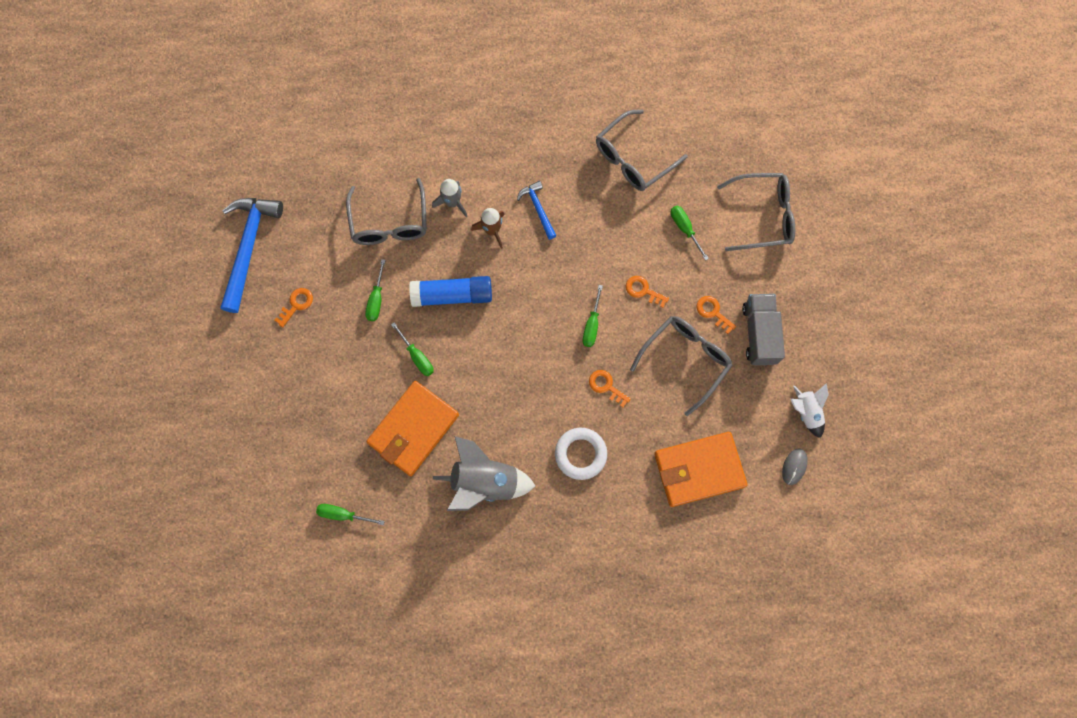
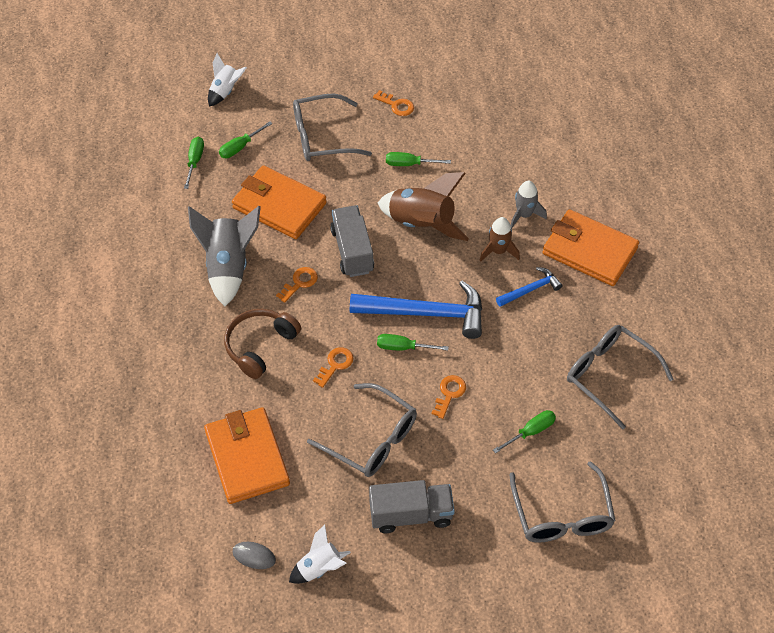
camera: 85 degrees right, 20 degrees down
(248, 480) = (225, 91): none -> white rocket
(249, 248) = (449, 65): blue hammer -> blue hammer (426, 313)
(390, 222) = (493, 166): grey glasses -> grey glasses (321, 137)
(417, 357) = (353, 201): green screwdriver -> green screwdriver (240, 147)
(452, 295) = (421, 224): blue glue stick -> brown rocket
(478, 362) = (352, 251): none -> grey truck
(500, 153) = (589, 251): none -> orange wallet
(580, 454) = (260, 346): white ring -> brown headphones
(713, 312) = (432, 465): orange key -> orange key (299, 283)

